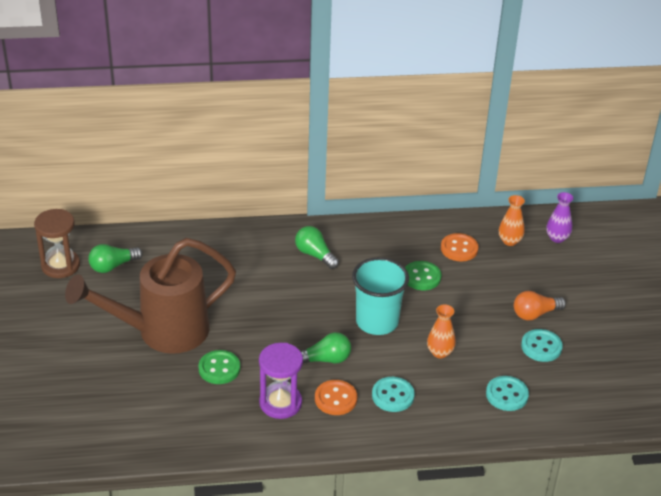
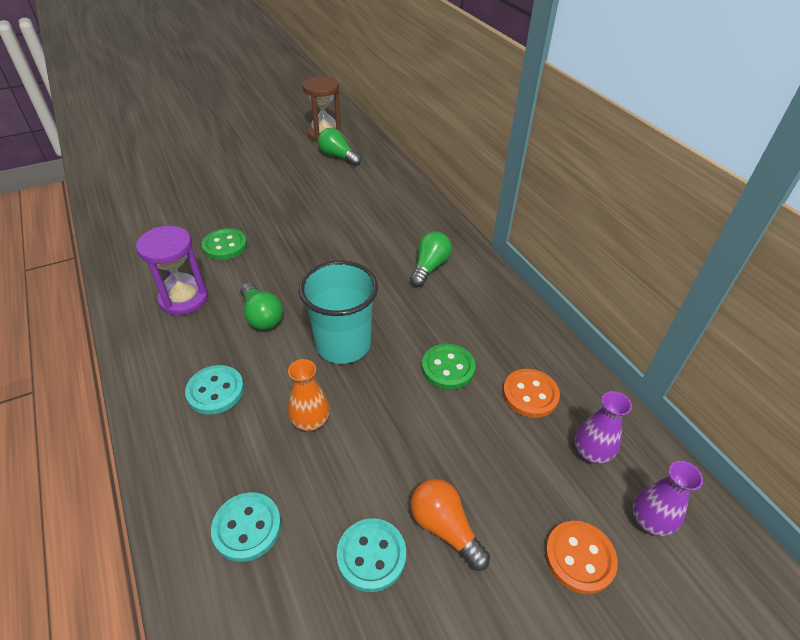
camera: 70 degrees right, 5 degrees up
(162, 332) = (264, 201): brown watering can -> none
(335, 399) = (199, 340): orange button -> orange button (579, 557)
(509, 241) = (591, 453): orange vase -> purple vase

